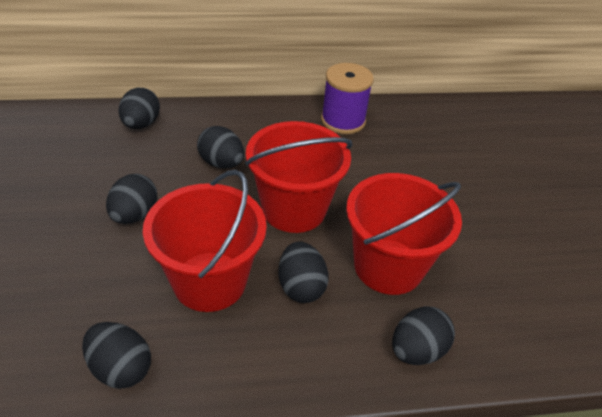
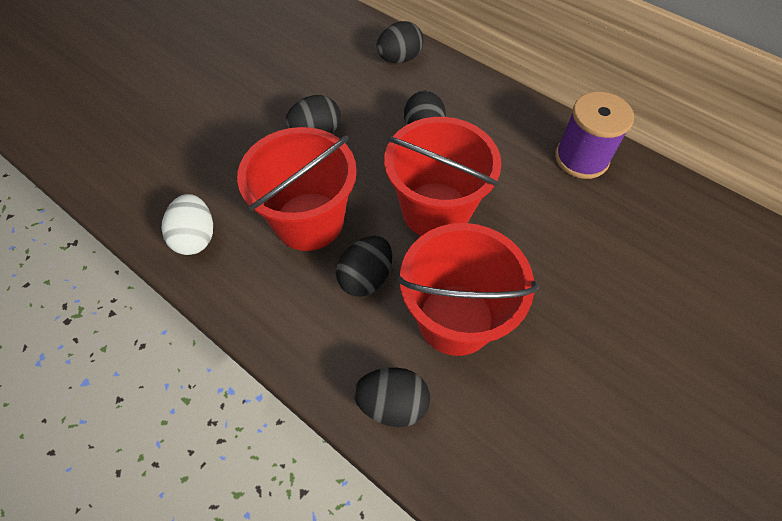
camera: 50 degrees right, 15 degrees up
(120, 368) = (196, 237): black egg -> white egg

